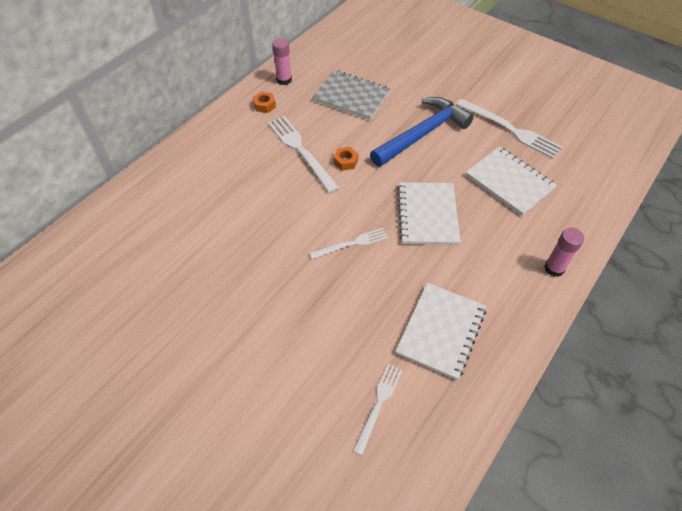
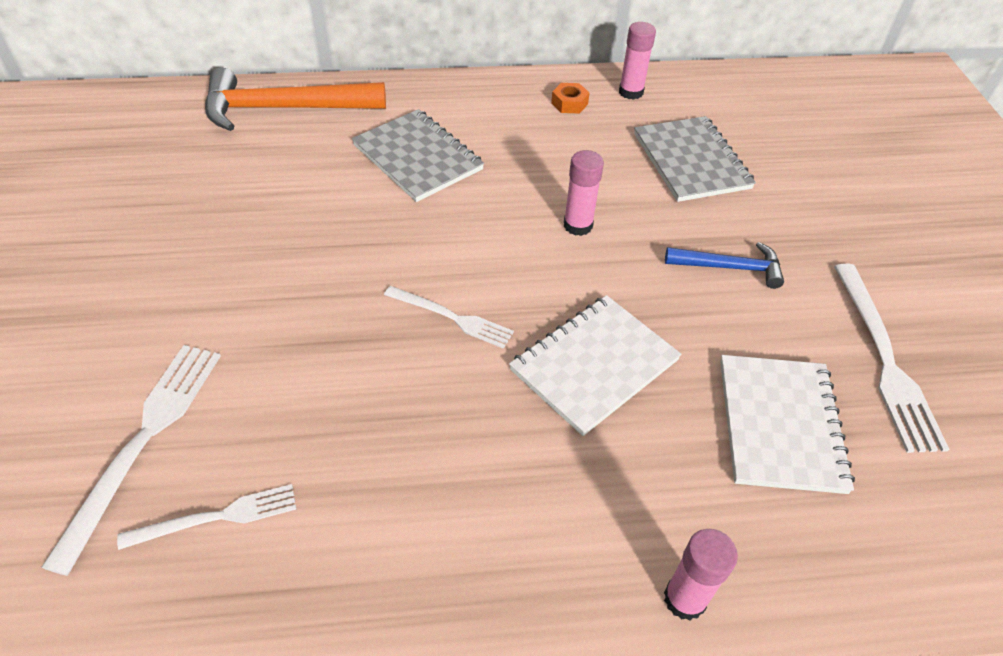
camera: 45 degrees right, 5 degrees down
(124, 213) = (284, 109): none -> orange hammer
(233, 185) = (417, 157): none -> grey notebook
(301, 151) = (541, 176): white fork -> white fork (143, 441)
(345, 161) = (578, 225): orange nut -> pink glue stick
(422, 134) = (730, 267): blue hammer -> blue hammer, size x0.54
(441, 331) = (406, 514): white notebook -> none

